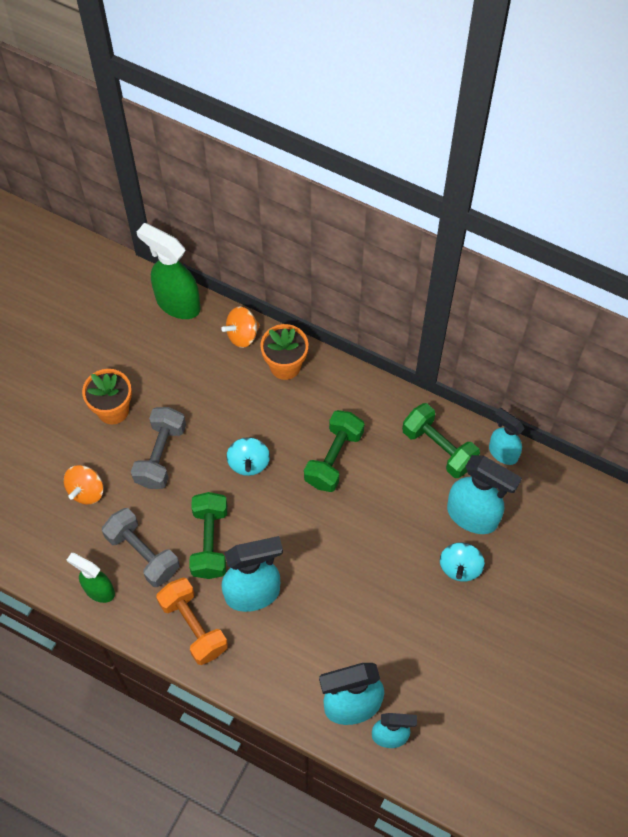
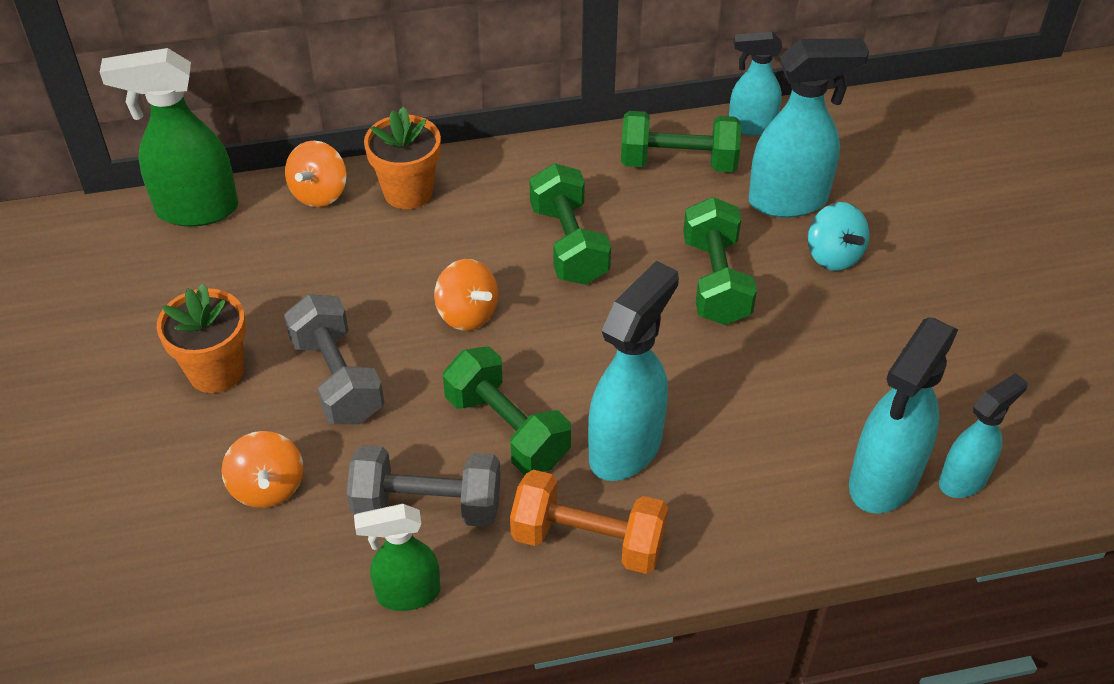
camera: 40 degrees left, 15 degrees down
(248, 463) = (467, 314): turquoise spinning top -> orange spinning top
(384, 536) = (715, 281): none -> green dumbbell

